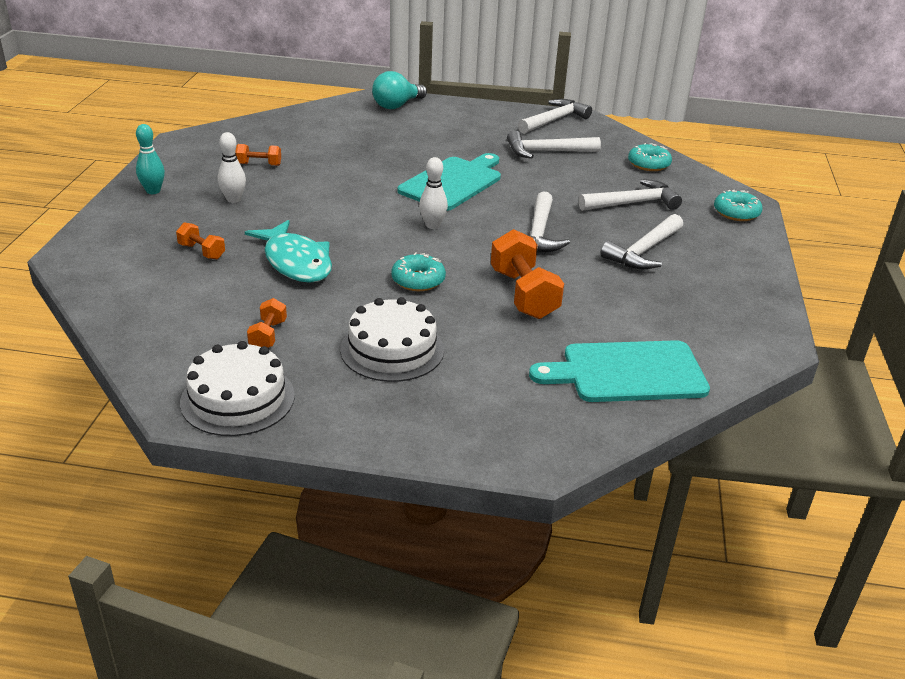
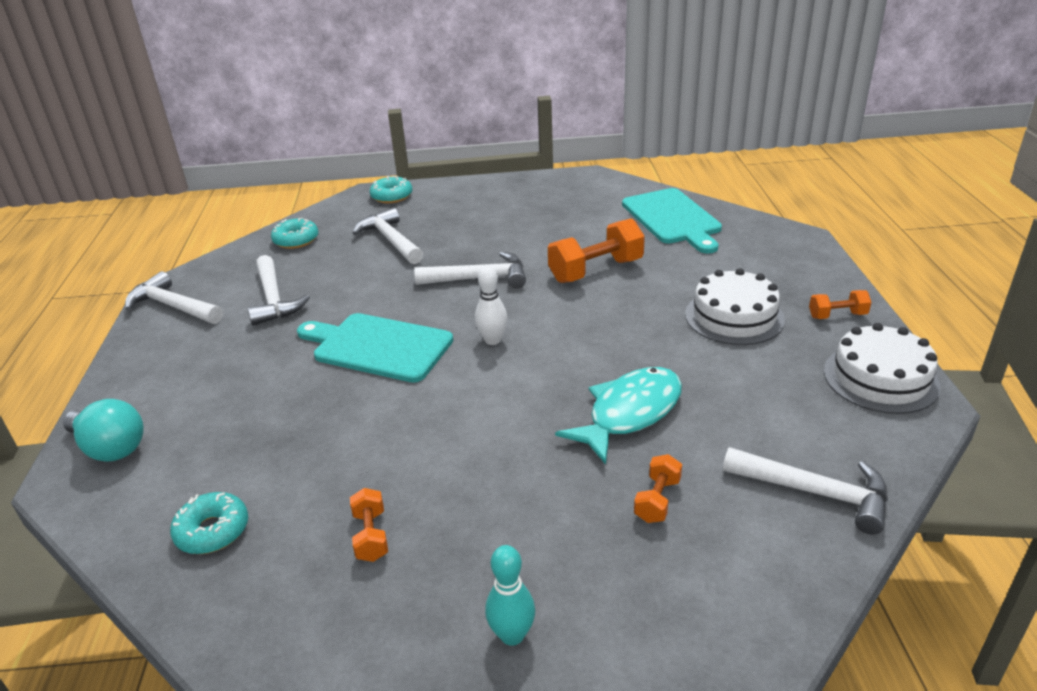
camera: 100 degrees left, 0 degrees up
(233, 199) = (500, 522): white bowling pin -> none
(268, 335) = (776, 390): orange dumbbell -> orange dumbbell (837, 315)
(418, 280) = (611, 327): turquoise donut -> turquoise donut (212, 531)
(643, 251) = (485, 228): white hammer -> white hammer (815, 493)

